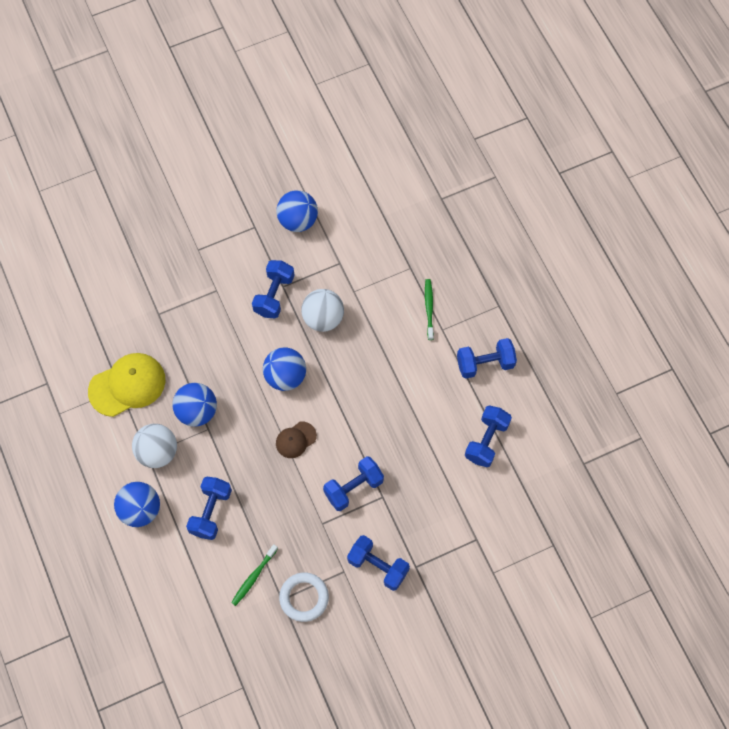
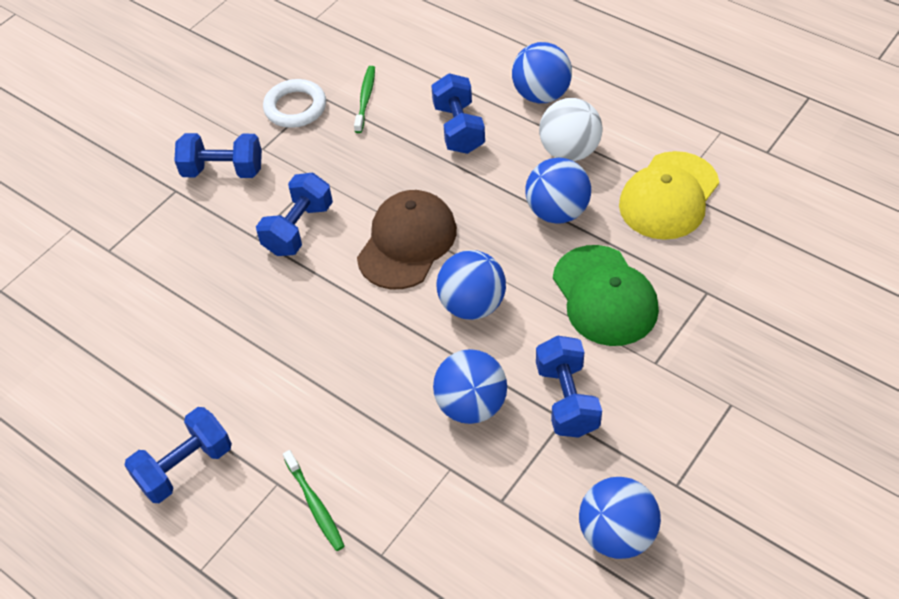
camera: 155 degrees right, 15 degrees down
(212, 342) = (604, 296): none -> green cap
(295, 440) = (407, 242): brown cap -> brown cap, size x1.85
(323, 318) = (471, 405): white ball -> blue ball
(486, 441) = (140, 365): blue dumbbell -> none

